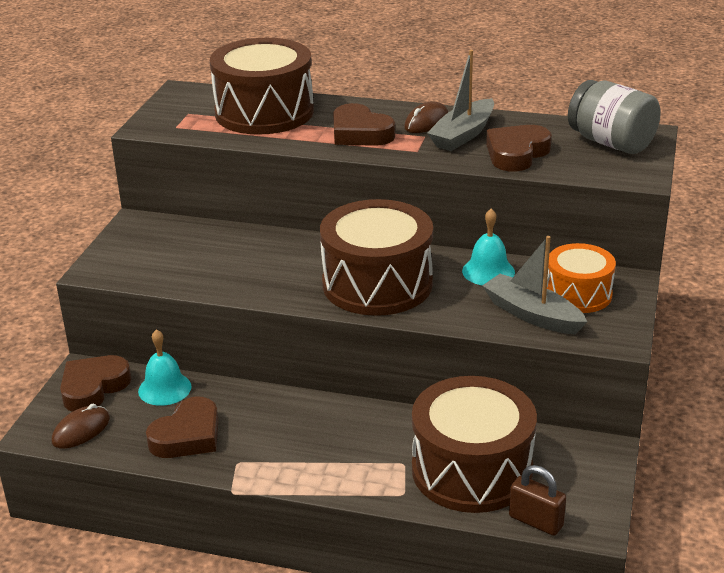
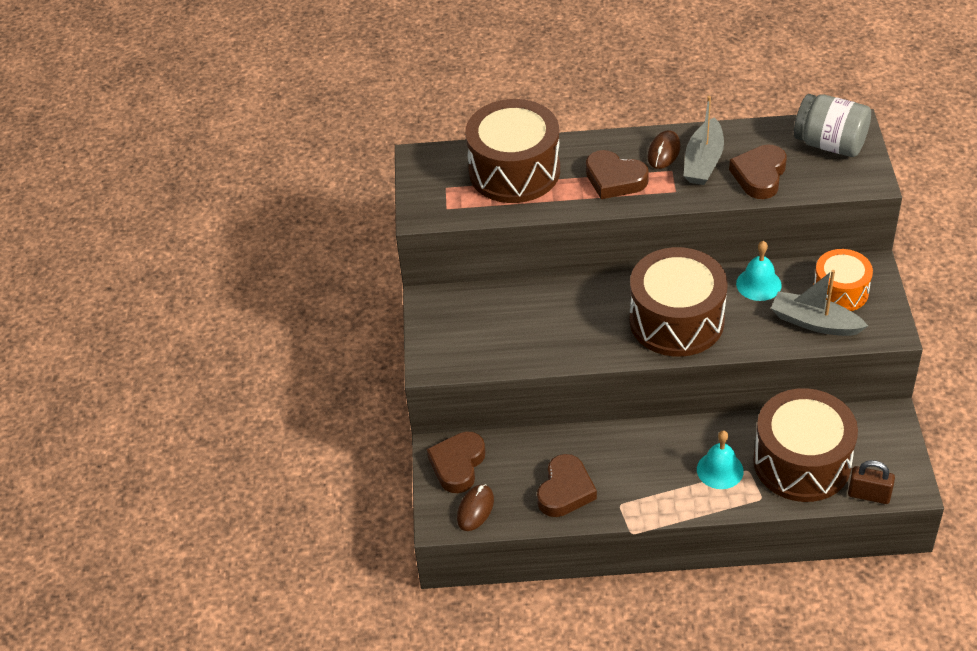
camera: 15 degrees left, 15 degrees up
(164, 388) = (518, 450): turquoise bell -> turquoise bell (720, 470)

